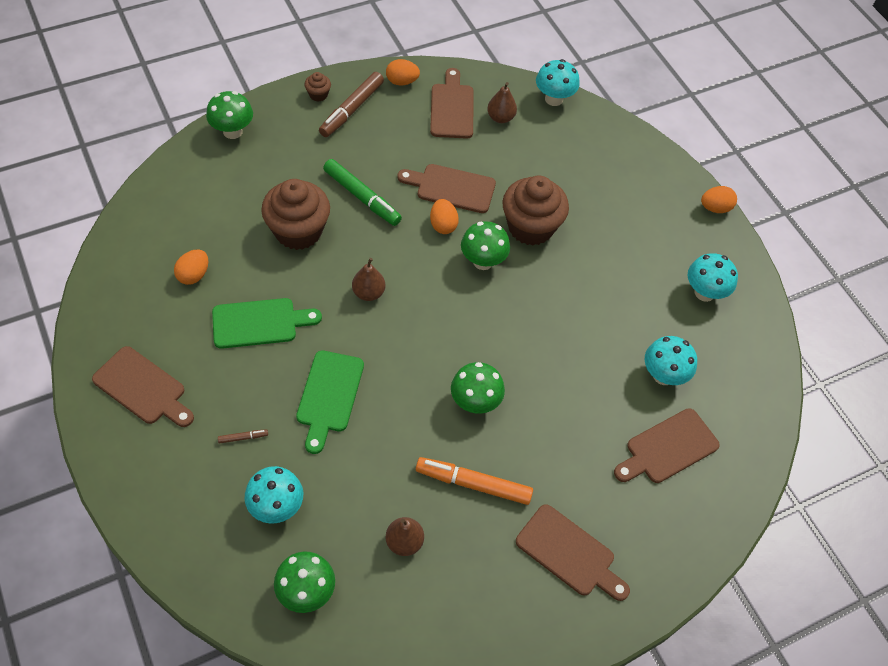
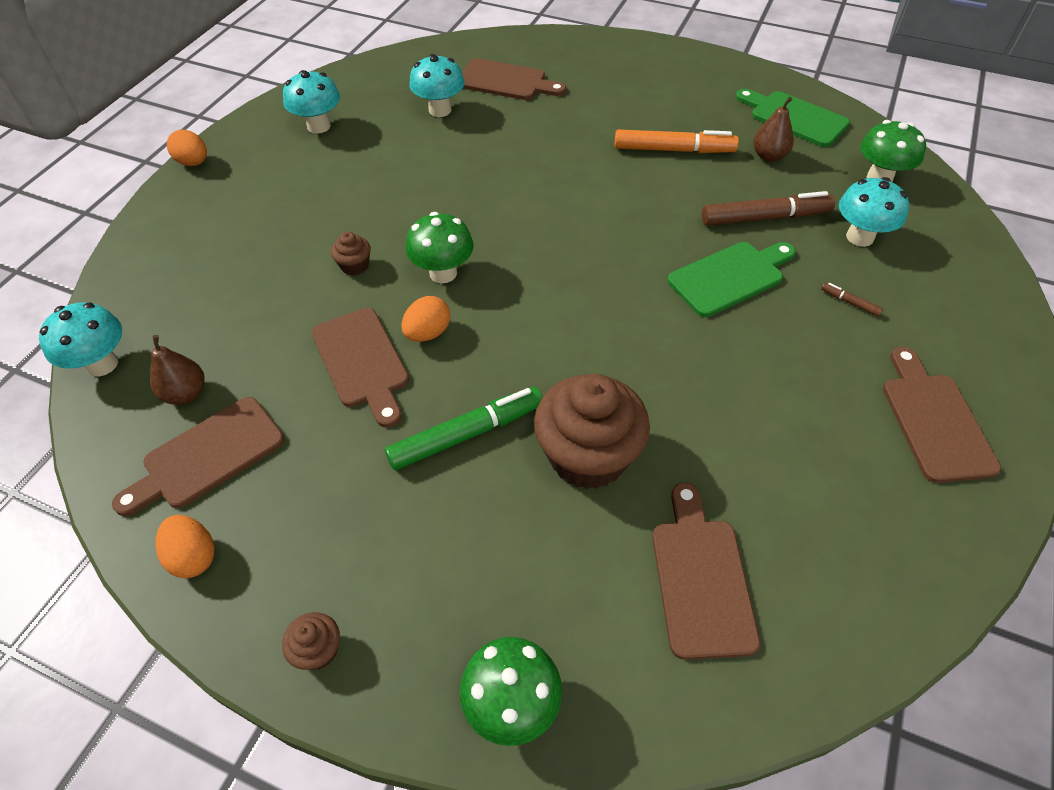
camera: 125 degrees left, 5 degrees down
(194, 275) = (773, 506): orange egg -> none
(259, 323) = (739, 388): green cutting board -> green cutting board (794, 117)
(351, 109) = (313, 574): brown marker -> brown marker (765, 218)
(362, 197) = (467, 434): green marker -> green marker turned 60 degrees clockwise
(368, 293) = (589, 330): brown pear -> none
(473, 484) = (673, 150): orange marker -> orange marker turned 60 degrees counterclockwise
(475, 402) = (605, 188): green mushroom -> none
(530, 227) = (355, 266): brown cupcake -> brown cupcake, size x0.43
(569, 553) = (654, 84): brown cutting board -> brown cutting board (701, 578)

